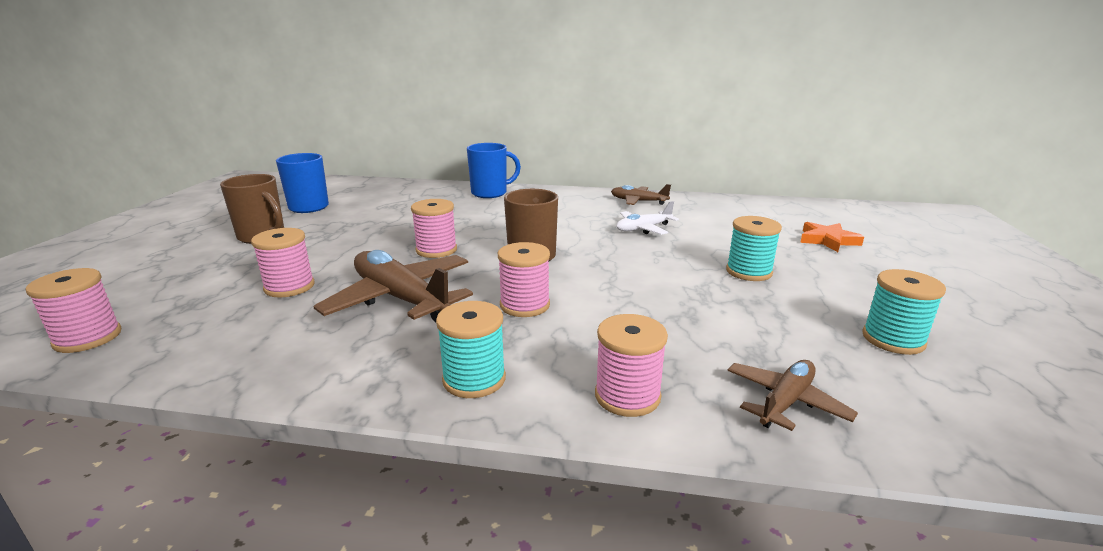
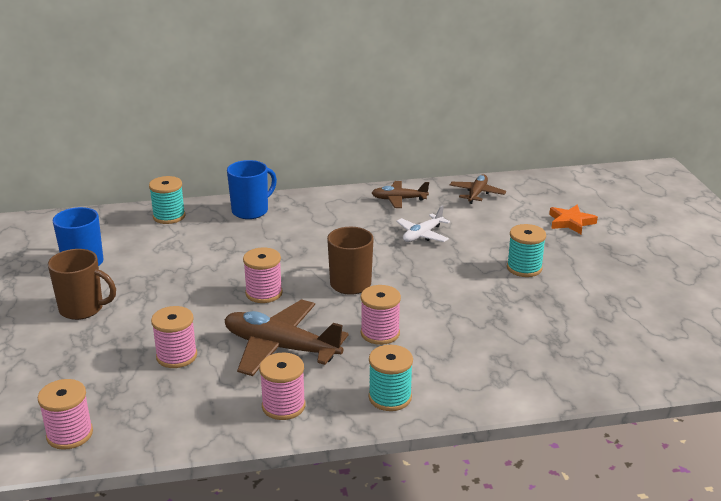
camera: 20 degrees left, 5 degrees up
(627, 396) = (491, 386): pink spool -> pink spool (283, 406)
(785, 402) = (581, 369): brown plane -> brown plane (477, 194)
(893, 339) = (632, 310): turquoise spool -> turquoise spool (169, 216)

